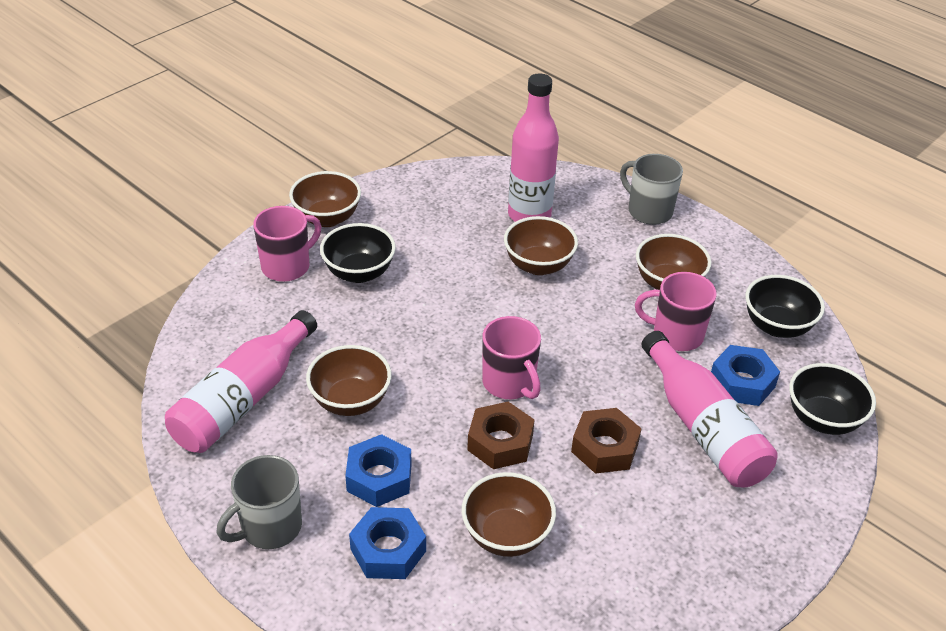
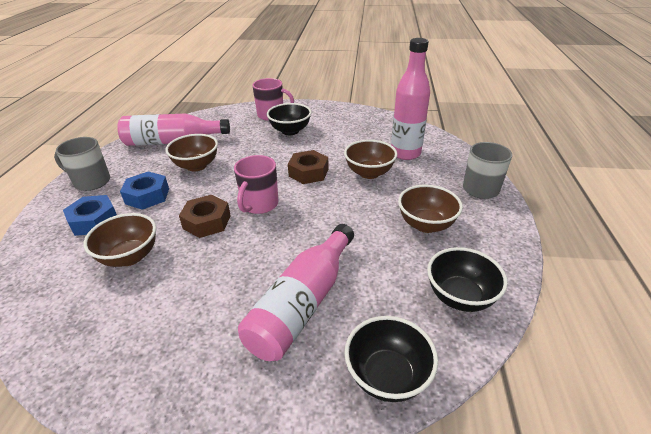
camera: 55 degrees right, 5 degrees down
(327, 218) = (317, 109): brown bowl -> none
(604, 447) = (238, 264): brown nut -> brown nut (308, 172)
(676, 334) = (381, 249): pink mug -> none
(742, 382) = (373, 304): blue nut -> none

